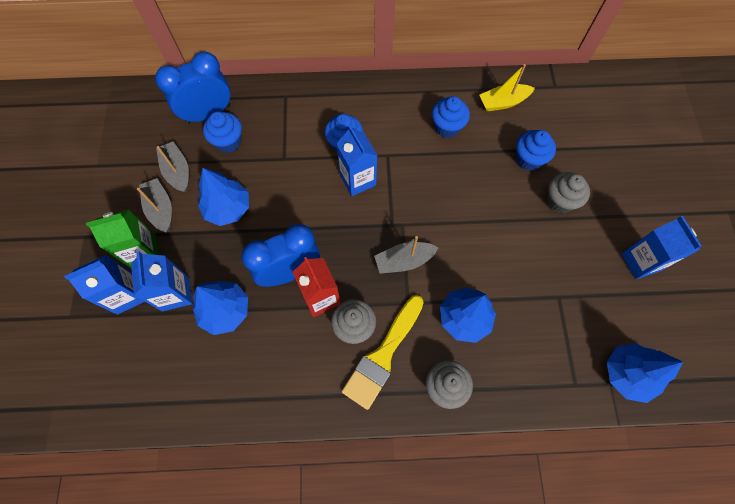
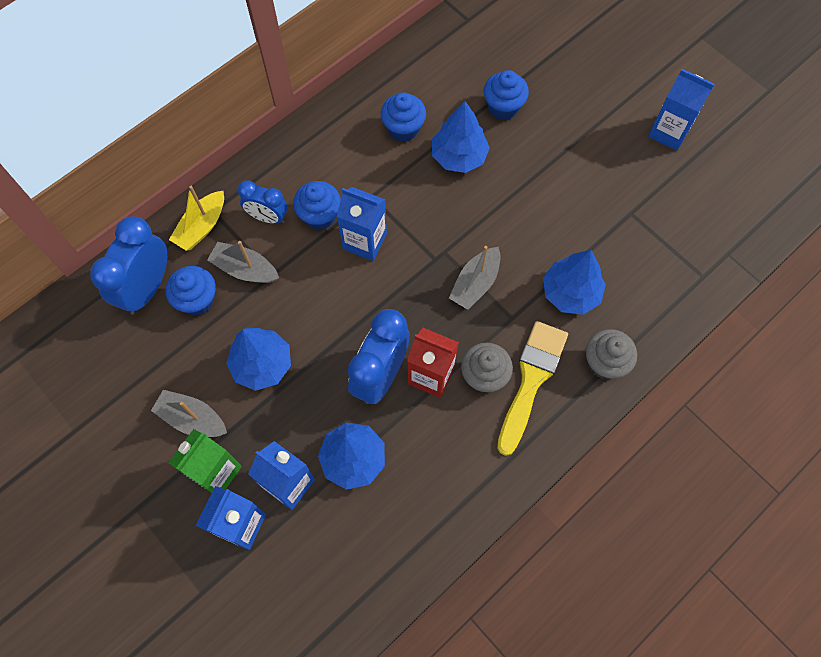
camera: 40 degrees left, 0 degrees up
(177, 171) = (172, 369): grey boat -> grey boat (245, 269)
(313, 122) = (268, 217): none -> blue clock
(383, 355) = (531, 380): yellow brush -> yellow brush turned 150 degrees counterclockwise
(503, 102) = (434, 68): yellow boat -> yellow boat (202, 227)
(560, 201) = (561, 127): grey cupcake -> none
(627, 374) = (733, 235): blue tree -> blue tree (459, 156)

